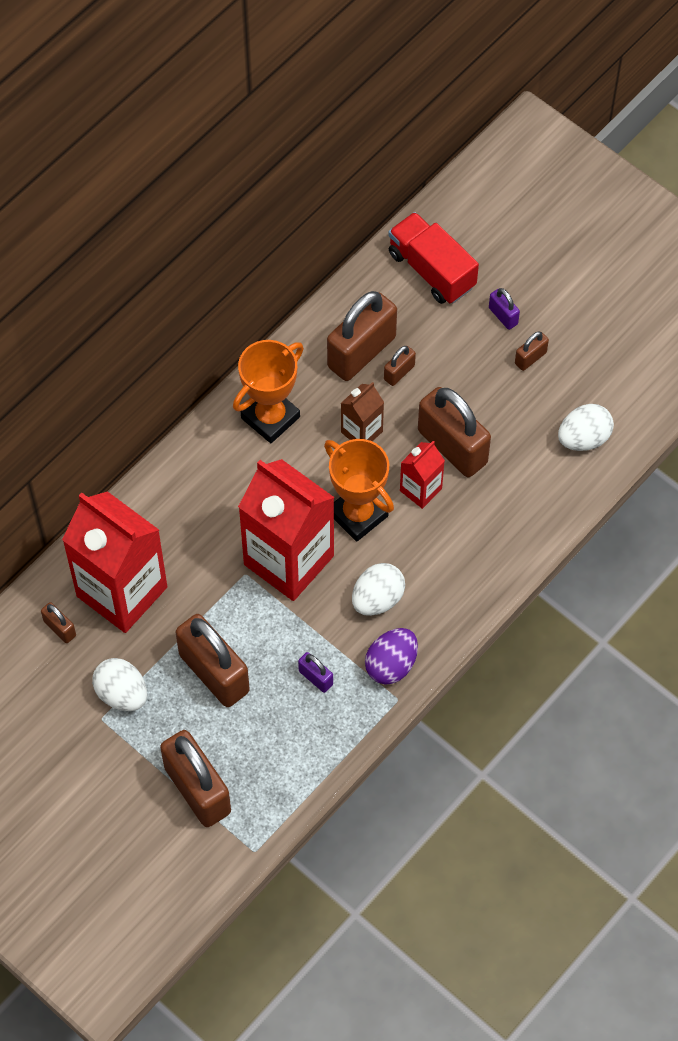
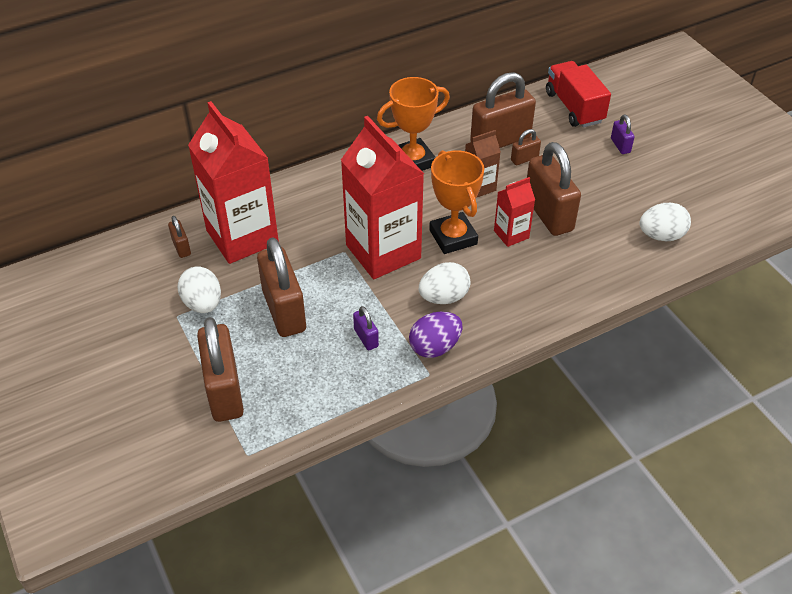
camera: 20 degrees right, 15 degrees down
(530, 358) = (633, 175): brown padlock -> none

